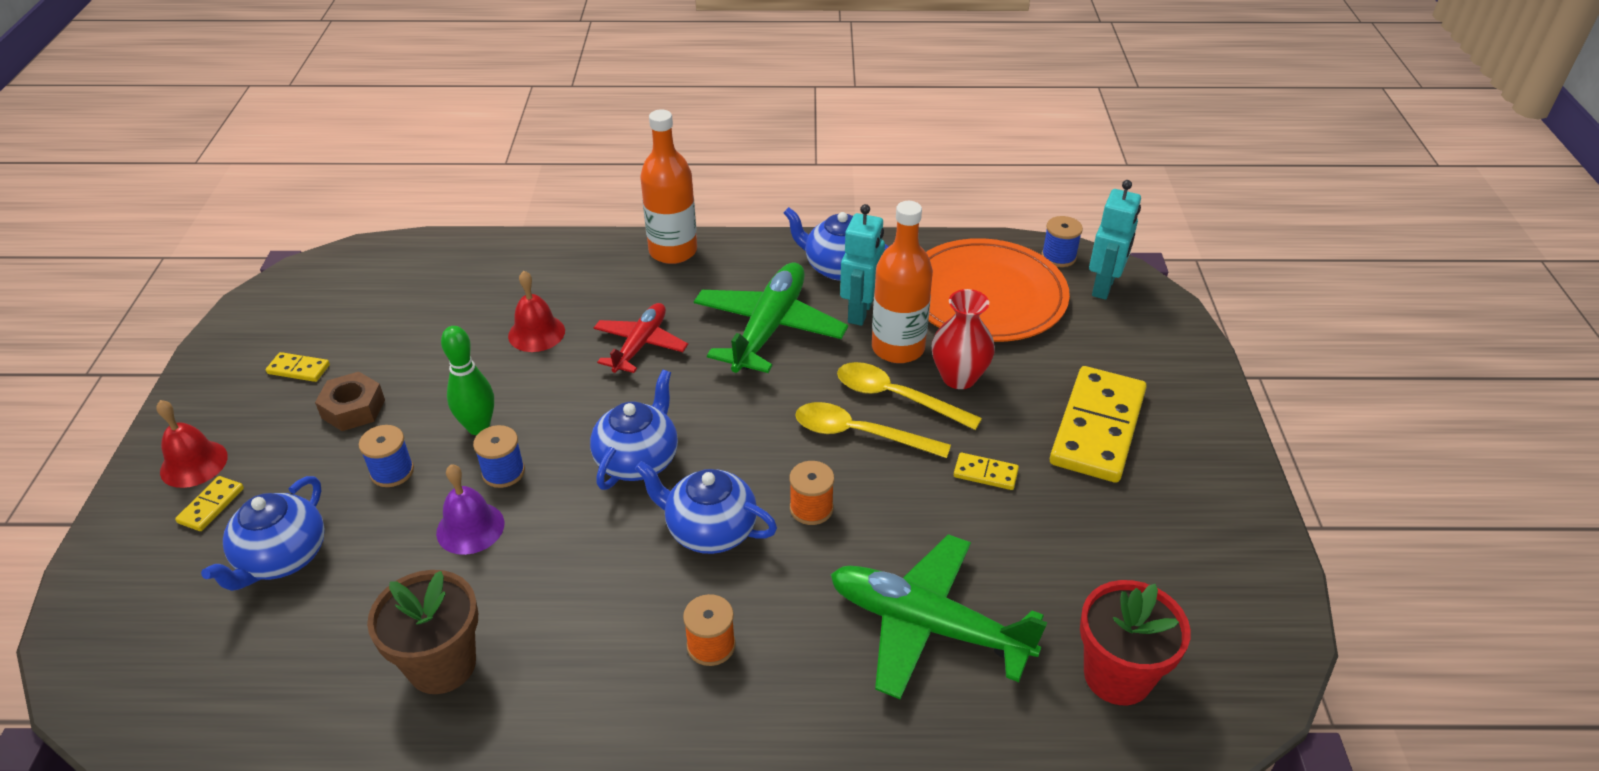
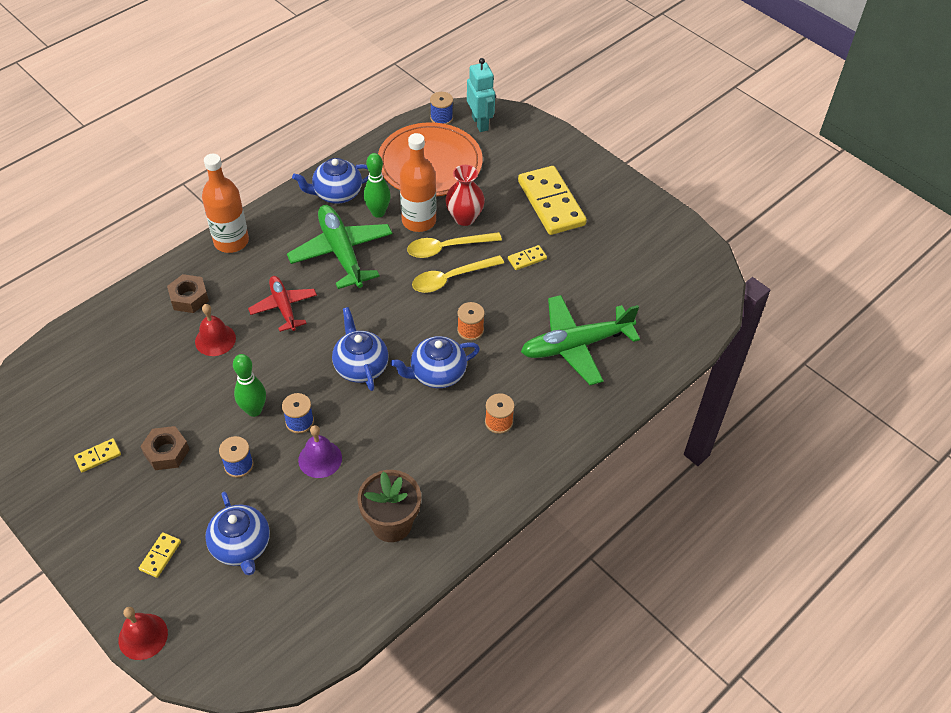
camera: 45 degrees left, 10 degrees up
(194, 463) = (114, 546): red bell -> red bell (143, 636)
(211, 505) = (160, 556): yellow domino -> yellow domino turned 45 degrees clockwise
(566, 279) = (189, 298): none -> brown nut
(861, 312) = (378, 212): turquoise robot -> green bowling pin
(1117, 675) = (665, 311): red flower pot -> none

